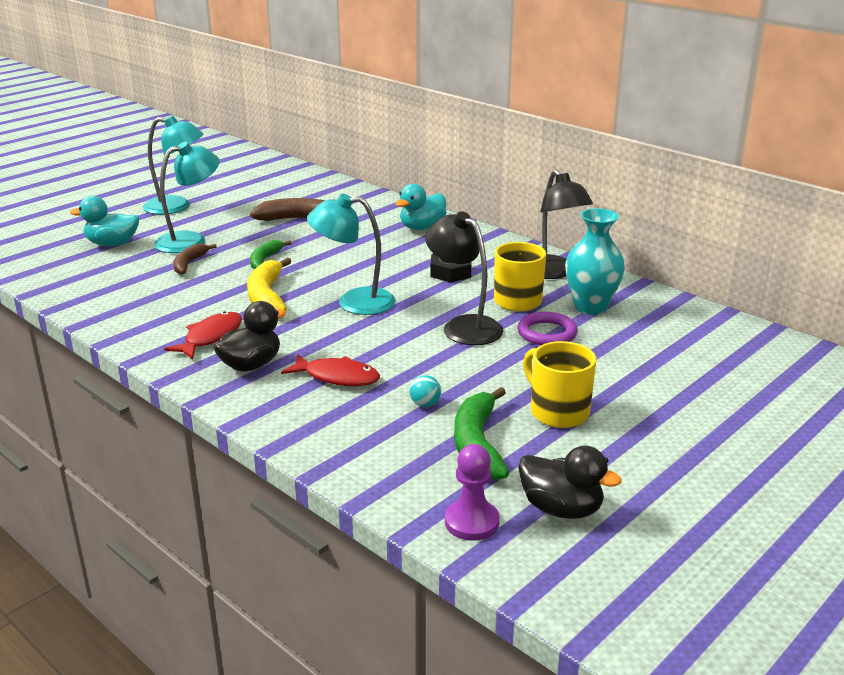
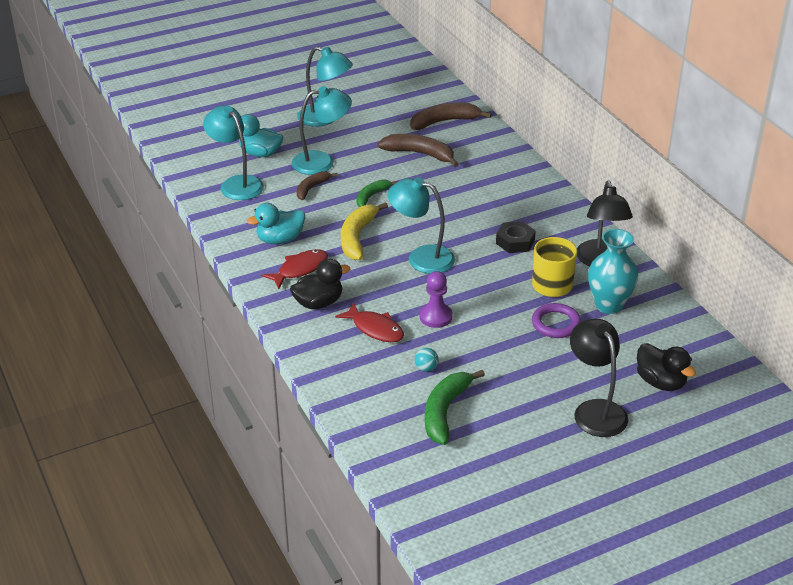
camera: 20 degrees right, 10 degrees up
(93, 273) = (236, 184): none -> turquoise lamp
(311, 192) = (444, 121): none -> brown banana
(422, 227) = (518, 185): turquoise duck -> turquoise duck (280, 239)
(464, 326) = (494, 301): black lamp -> black lamp (595, 410)
(472, 522) = (407, 470): purple pawn -> purple pawn (435, 317)
(557, 412) = (519, 398): yellow mug -> none
(561, 509) = (473, 477): black duck -> black duck (660, 382)

